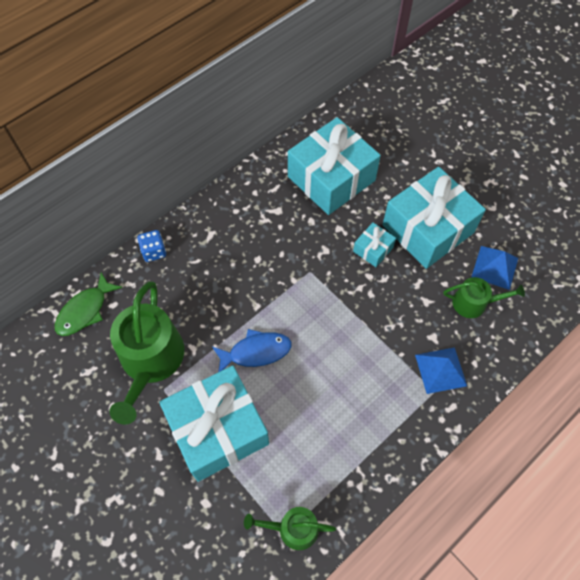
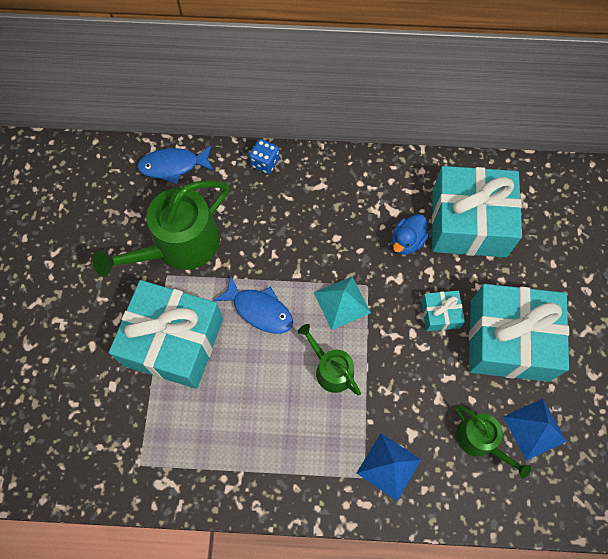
camera: 45 degrees right, 5 degrees up
(85, 310) = (173, 166): green fish -> blue fish
(293, 528) = (149, 467): green watering can -> green watering can (331, 369)
(305, 297) = (342, 302): none -> turquoise pyramid
(306, 222) = (407, 242): none -> blue duck

